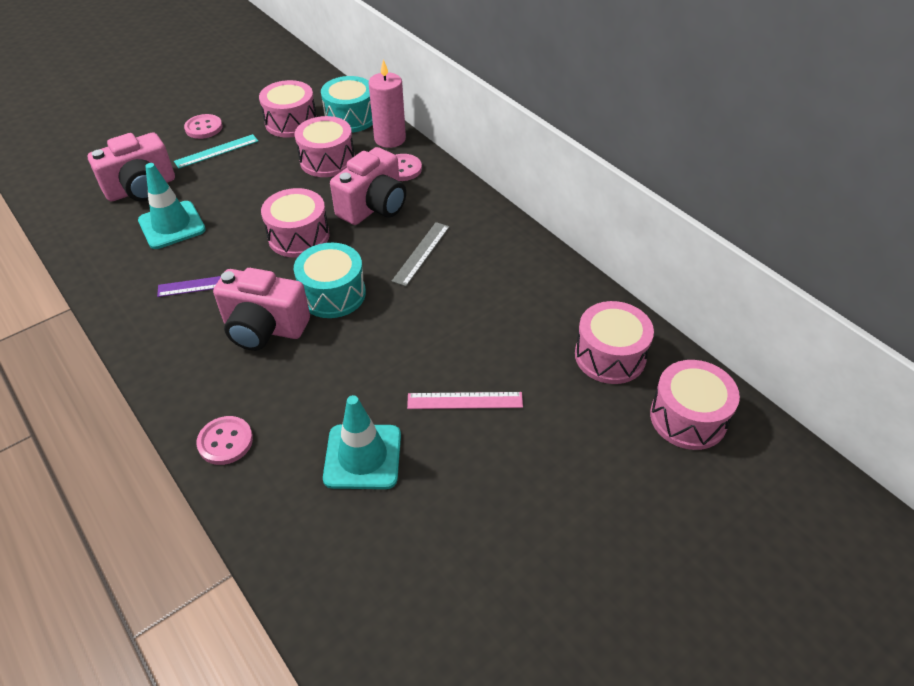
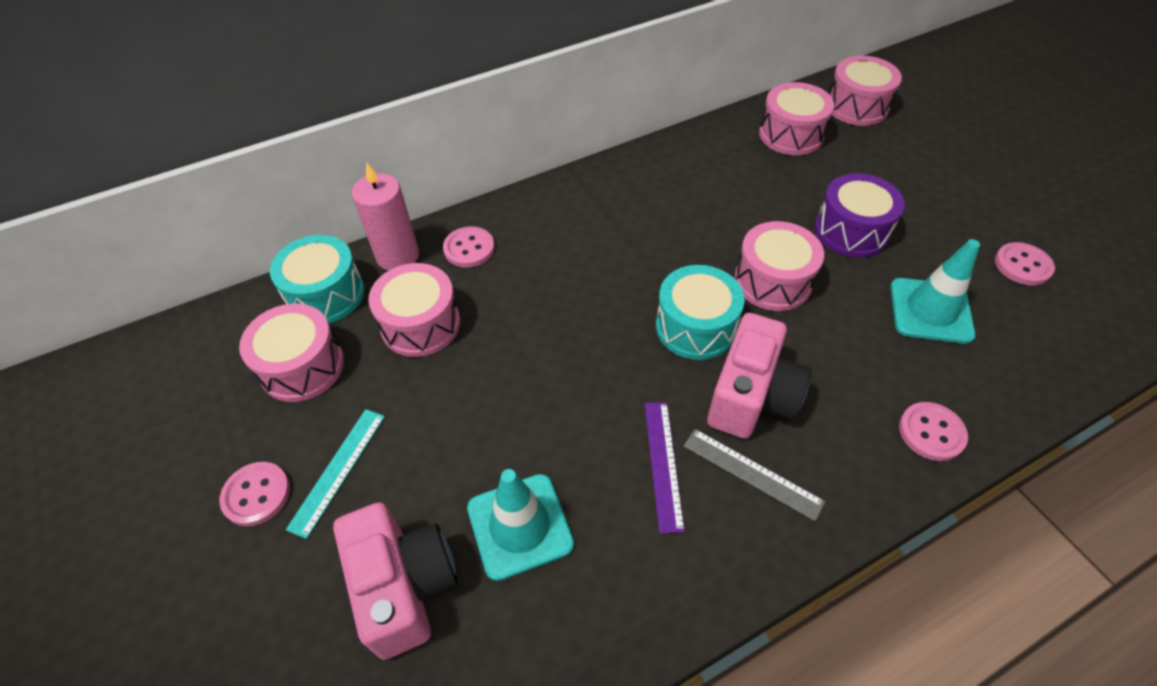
camera: 80 degrees left, 5 degrees up
(216, 151) = (338, 470): turquoise ruler -> turquoise ruler turned 45 degrees clockwise
(299, 236) = (581, 359): pink drum -> pink drum (772, 281)
(374, 207) = (539, 280): pink camera -> none
(421, 253) = (634, 244): grey ruler -> grey ruler (752, 473)
(437, 552) = (1022, 265): none -> pink button
(465, 400) = (851, 231): pink ruler -> purple drum

